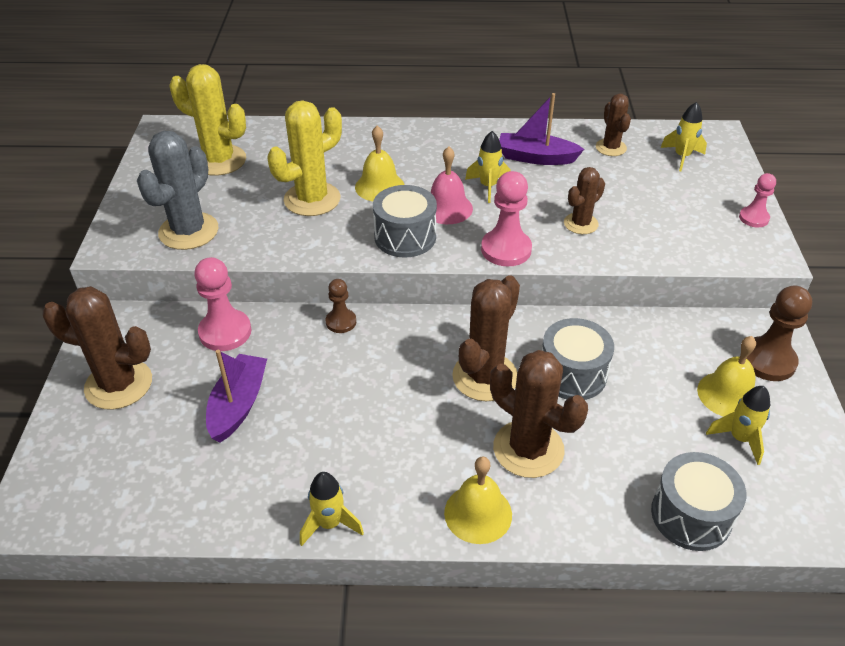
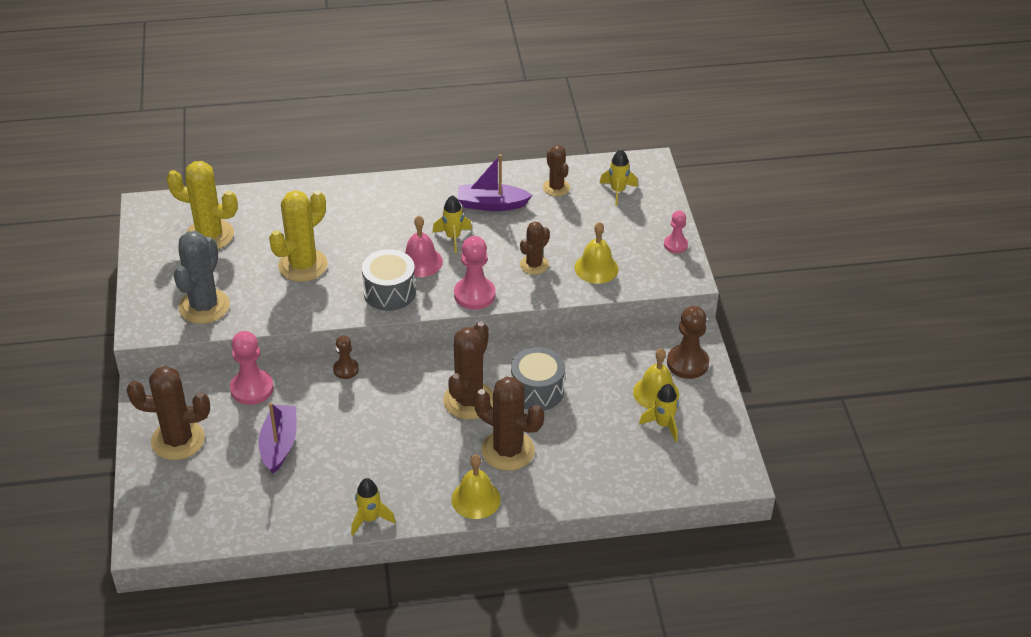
camera: 10 degrees left, 0 degrees up
(379, 186) = (359, 247): yellow bell -> yellow bell (596, 268)
(691, 515) = (627, 482): grey drum -> none

